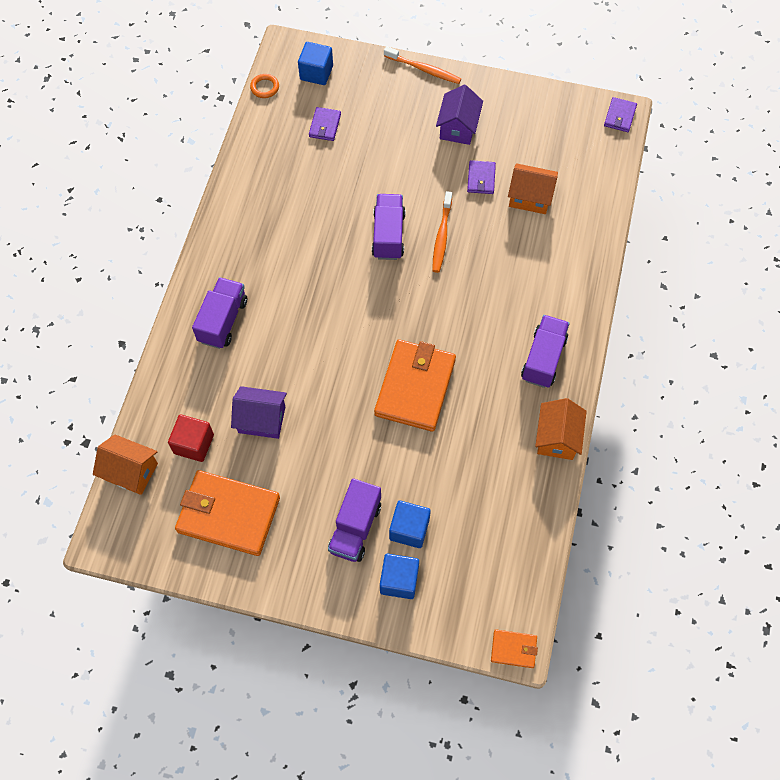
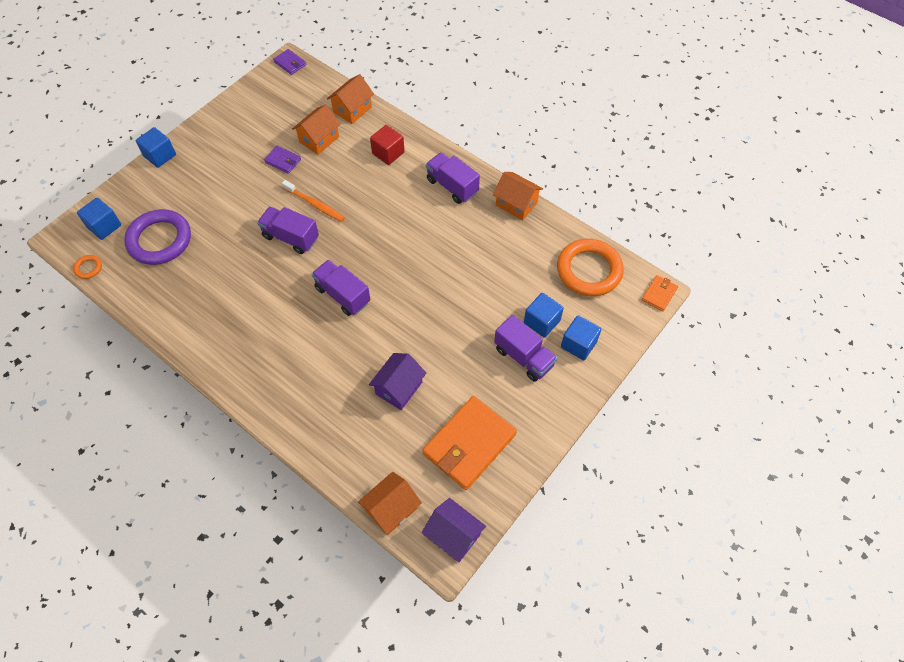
camera: 65 degrees left, 5 degrees down
(194, 444) = (393, 448): red cube -> red cube (388, 153)
(223, 321) = (292, 383): purple truck -> purple truck (342, 295)
(325, 125) = (160, 240): purple wallet -> purple ring
(415, 387) = (430, 272): orange wallet -> none
(424, 69) = (160, 155): orange toothbrush -> blue cube
(458, 127) = (228, 156): purple house -> purple house (453, 535)
(505, 555) = (589, 270): none -> orange ring
(592, 208) = (352, 109): none -> orange house

